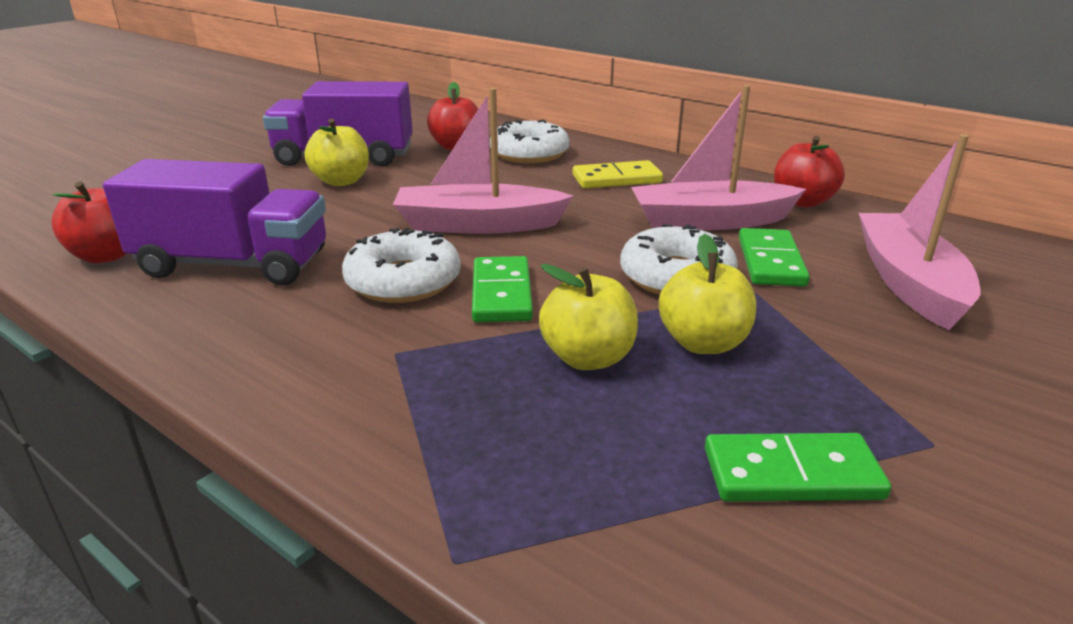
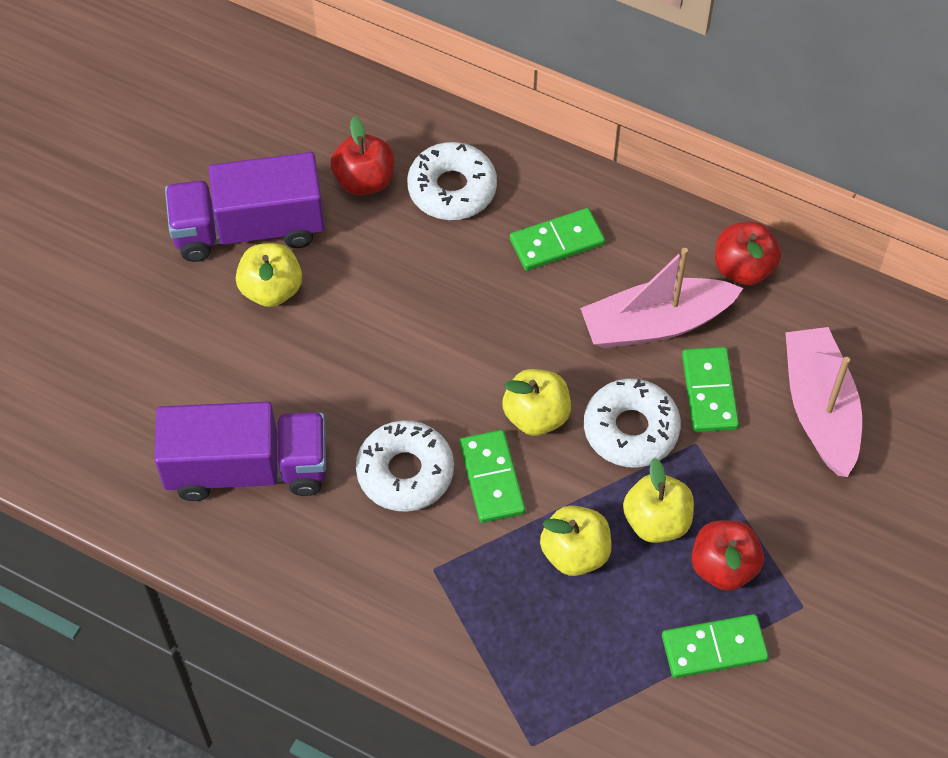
camera: 10 degrees left, 30 degrees up
(107, 255) = (126, 471): red apple -> red apple (723, 567)
(478, 225) = (440, 364): pink boat -> none
(568, 260) = (536, 416): none -> yellow apple
(616, 179) = (557, 242): yellow domino -> green domino

